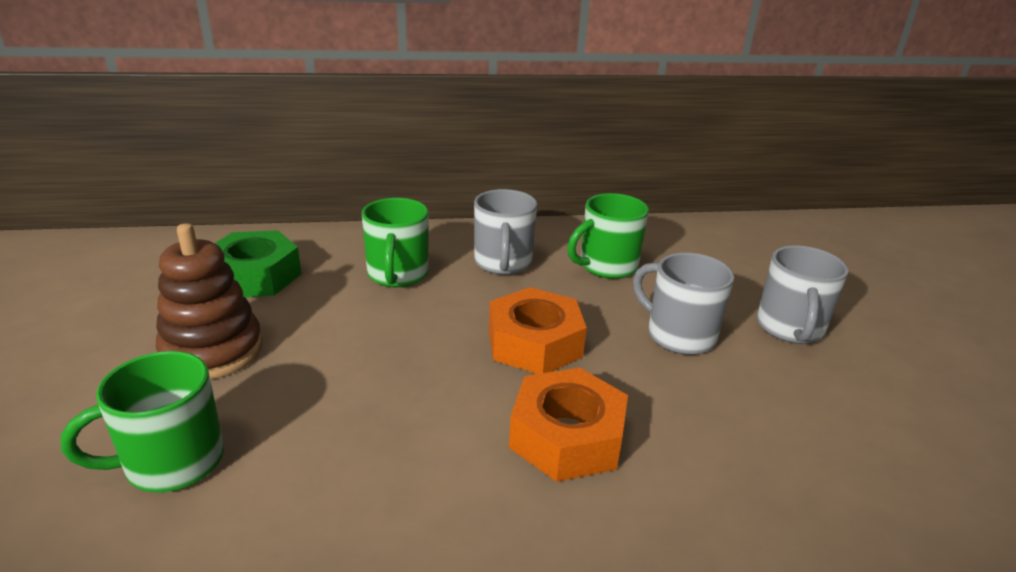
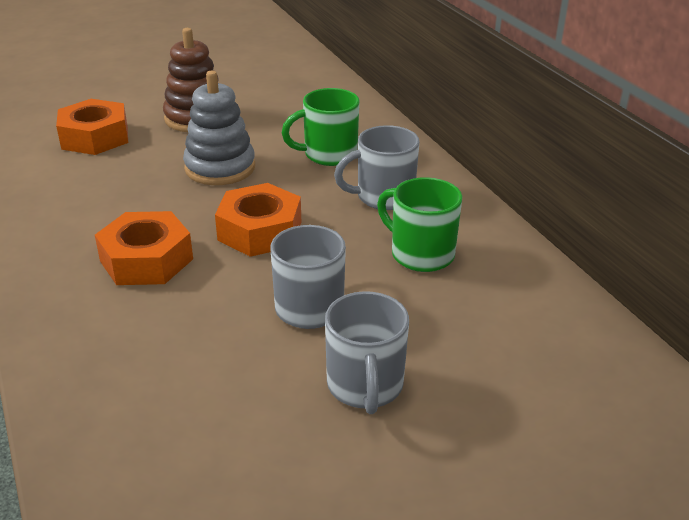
camera: 75 degrees right, 5 degrees up
(171, 462) = (95, 137): green mug -> orange nut
(254, 276) = (291, 105): green nut -> none
(373, 350) = (220, 168): none -> grey stacking toy
(790, 328) = (365, 386): grey mug -> grey mug turned 90 degrees counterclockwise

